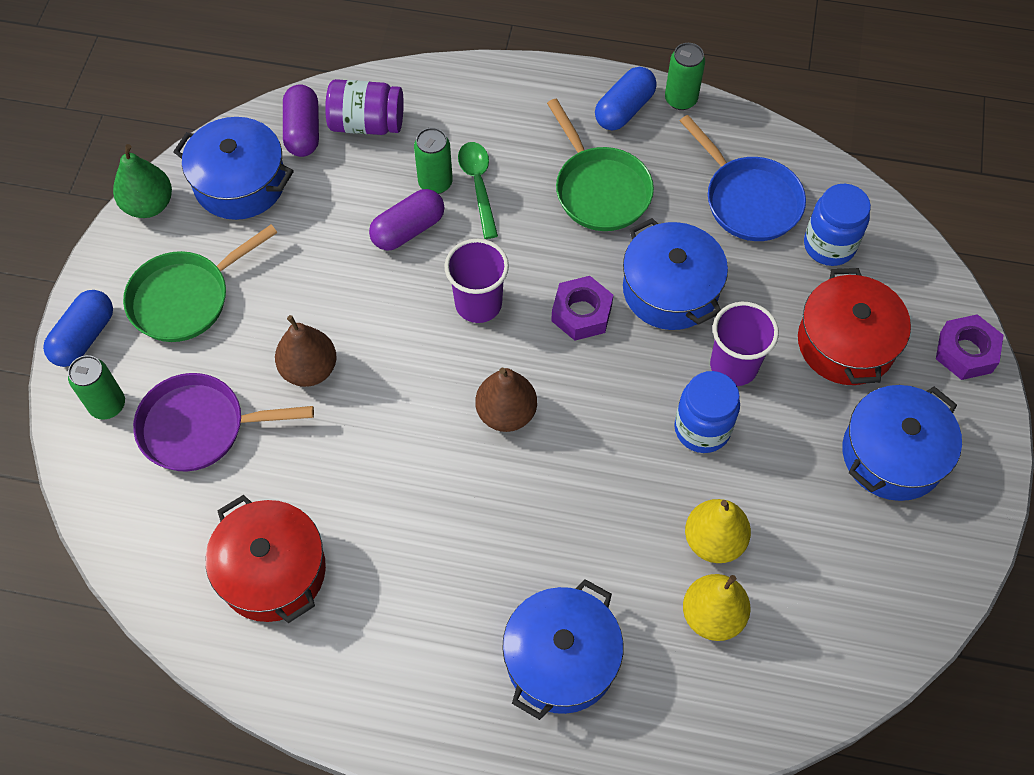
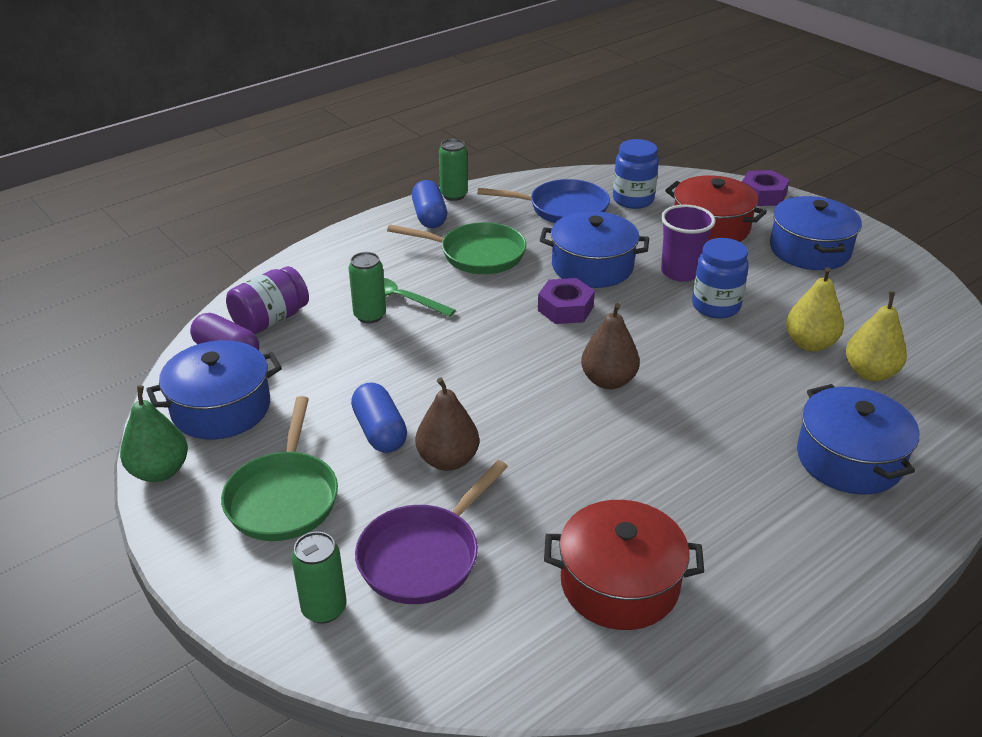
camera: 50 degrees left, 25 degrees down
(84, 337) = (231, 587): blue capsule -> blue capsule (380, 431)
(408, 230) = (391, 347): purple capsule -> none
(478, 304) = (499, 347): purple cup -> none

